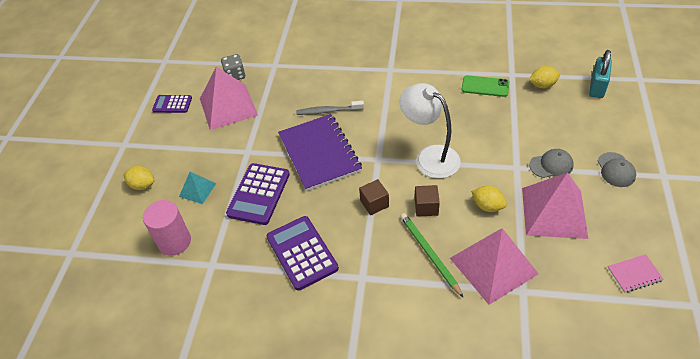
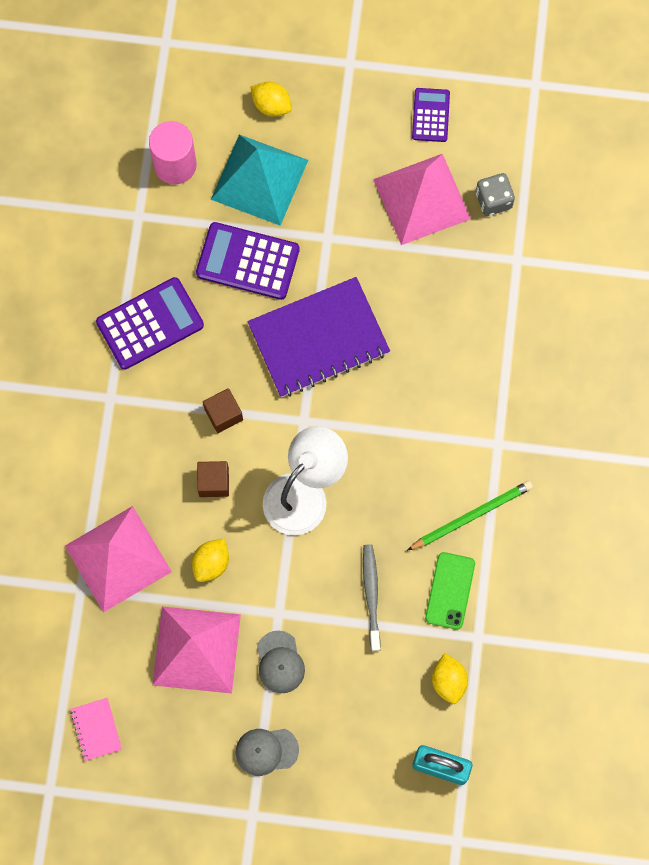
camera: 85 degrees right, 25 degrees up
(142, 185) = (271, 105): yellow lemon -> yellow lemon turned 75 degrees counterclockwise
(197, 190) = (259, 179): turquoise pyramid -> turquoise pyramid, size x1.98
(328, 111) = (404, 348): grey toothbrush -> grey toothbrush (371, 595)
(429, 254) = (139, 481): green pencil -> green pencil (471, 516)

